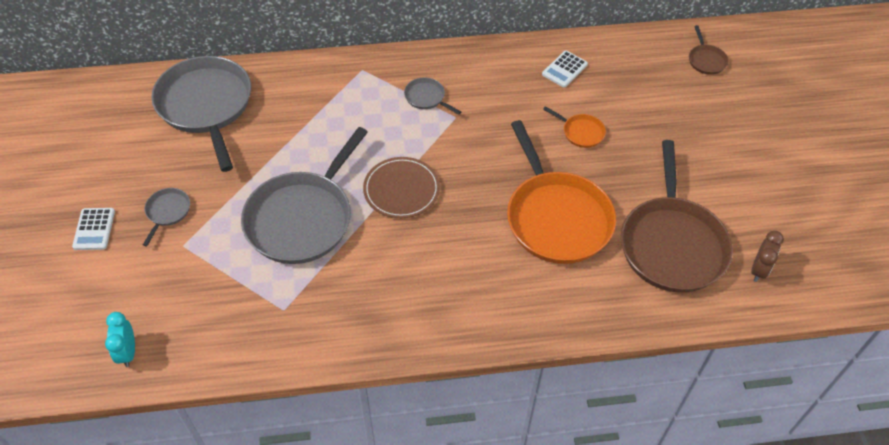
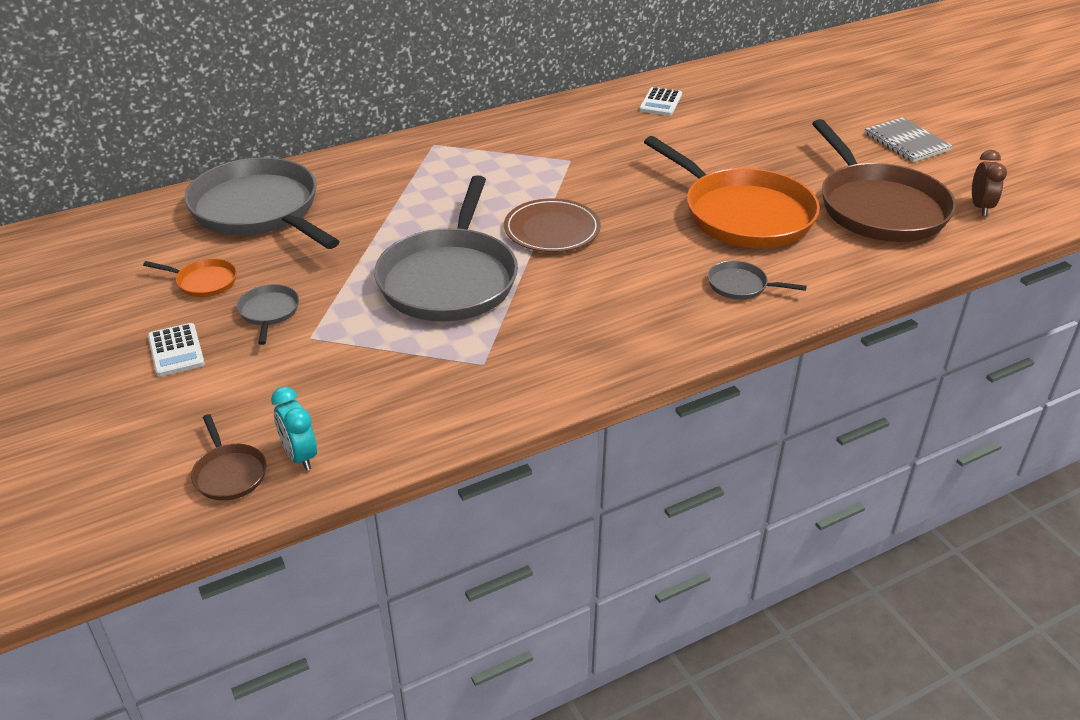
camera: 20 degrees left, 15 degrees down
(426, 97) = (525, 152): grey pan -> grey pan (740, 285)
(581, 132) = (716, 145): orange pan -> orange pan (204, 282)
(706, 60) = (798, 70): brown pan -> brown pan (229, 474)
(745, 175) = (907, 142): none -> grey notebook

